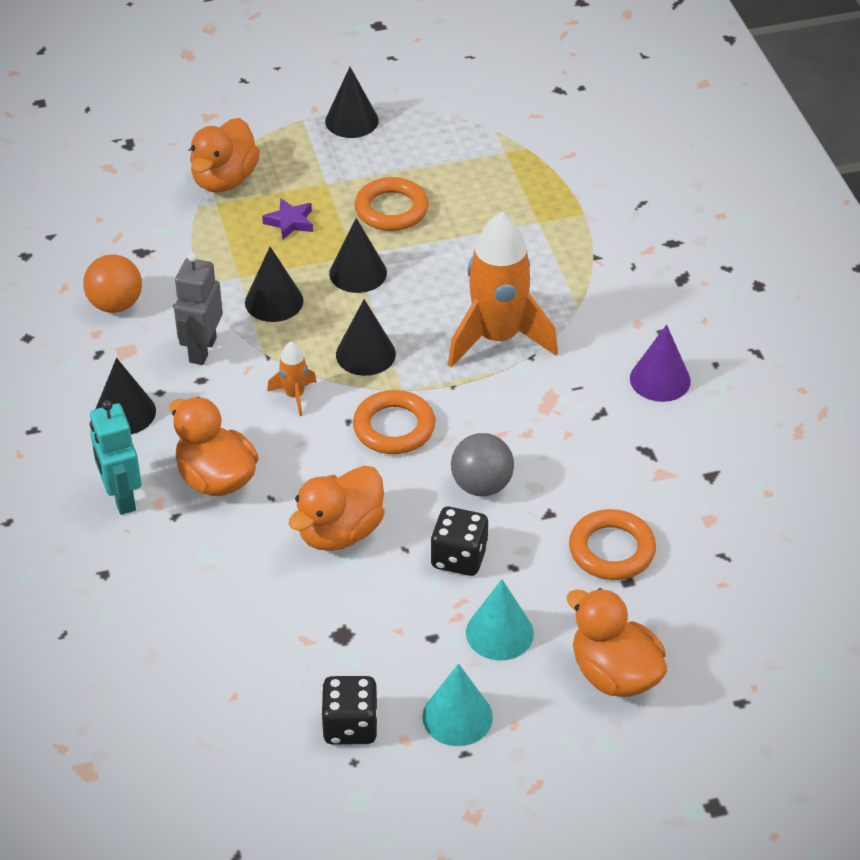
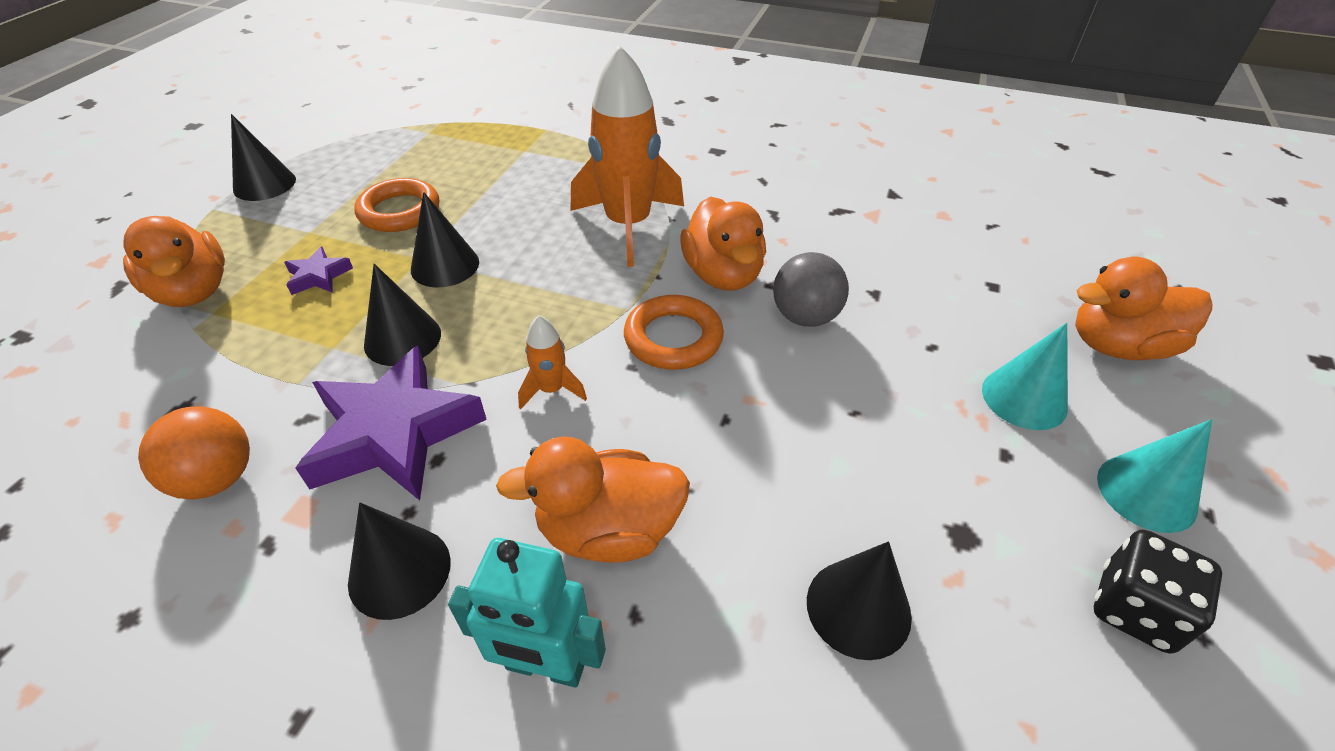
camera: 55 degrees left, 0 degrees up
(202, 350) = (394, 433): grey robot -> purple star
(340, 532) = (792, 454): orange duck -> orange duck (723, 275)
(365, 354) = (554, 310): black cone -> black cone (858, 608)
(459, 557) = (895, 377): black dice -> none
(611, 550) = (948, 278): orange ring -> none
(660, 379) = (764, 172): purple cone -> none

